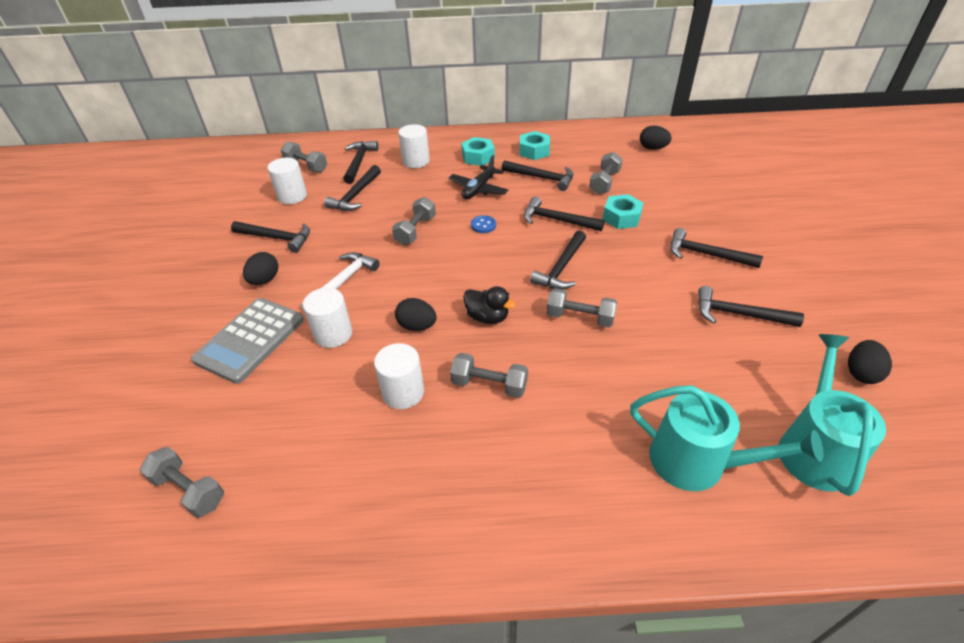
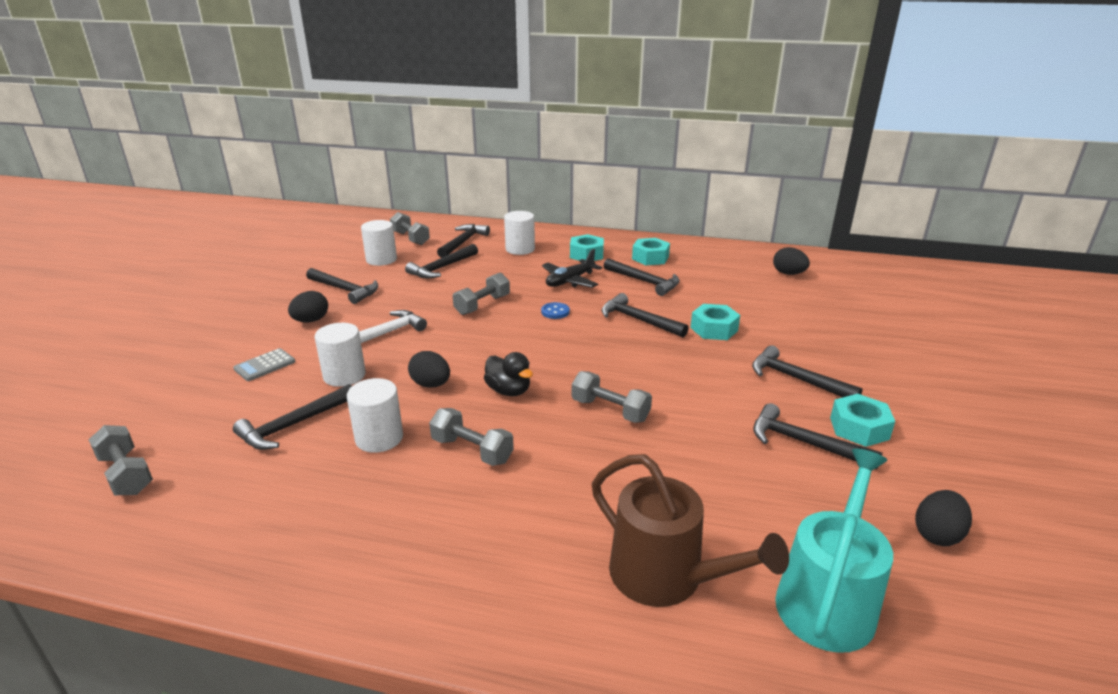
camera: 15 degrees right, 15 degrees down
(250, 340) = (265, 365): grey calculator -> grey calculator, size x0.50
(561, 268) = (616, 362): black hammer -> black hammer (293, 425)
(604, 182) = (713, 295): grey dumbbell -> none
(697, 462) = (665, 576): turquoise watering can -> brown watering can
(770, 291) = (859, 428): none -> turquoise nut

